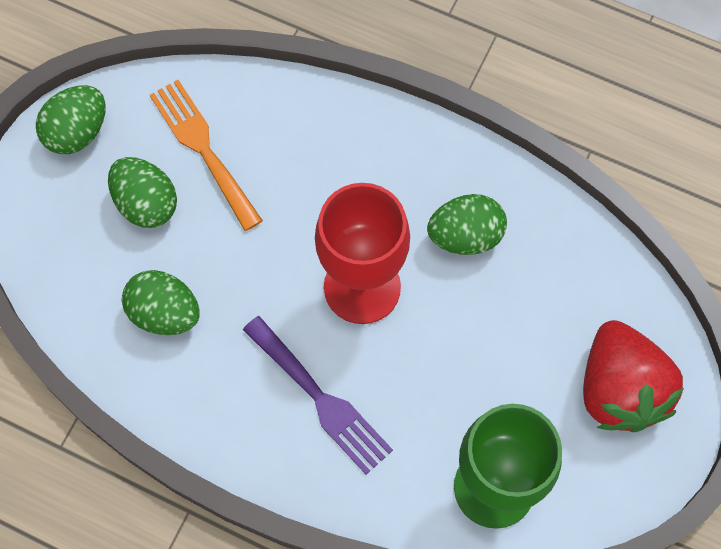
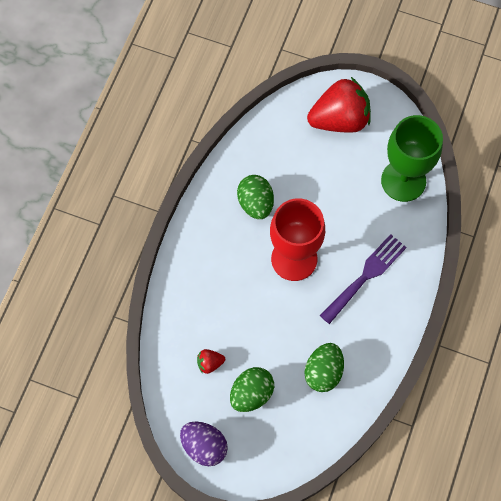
camera: 95 degrees left, 0 degrees up
(77, 132) = (204, 446): green egg -> purple egg
(203, 148) = (210, 363): orange fork -> red strawberry

